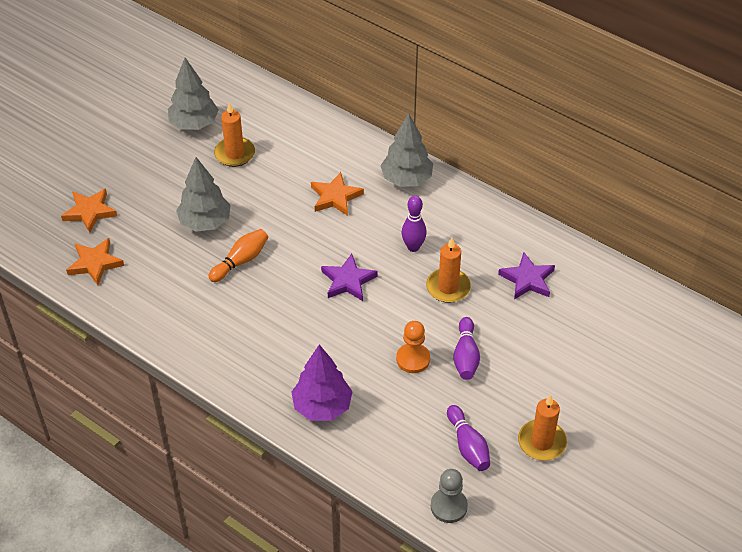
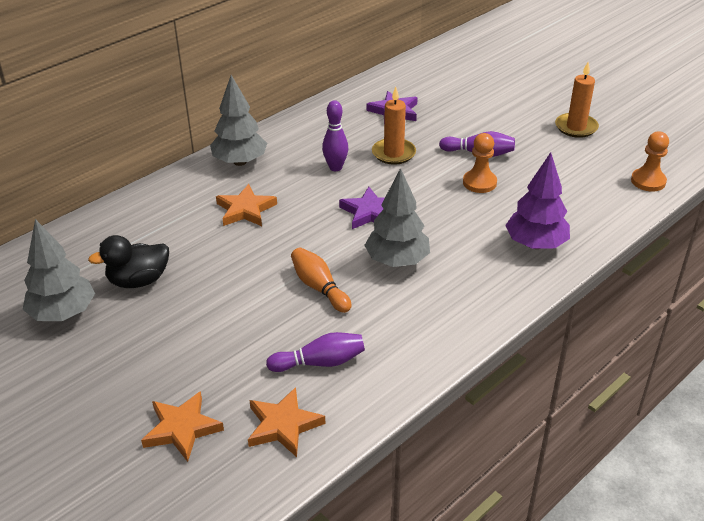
camera: 80 degrees left, 10 degrees down
(205, 222) = (246, 313): grey tree -> grey tree (397, 261)
(235, 154) = (138, 281): orange candle -> black duck
(449, 506) = (648, 181): grey pawn -> orange pawn
(468, 445) = (581, 164): purple bowling pin -> purple bowling pin (320, 362)

